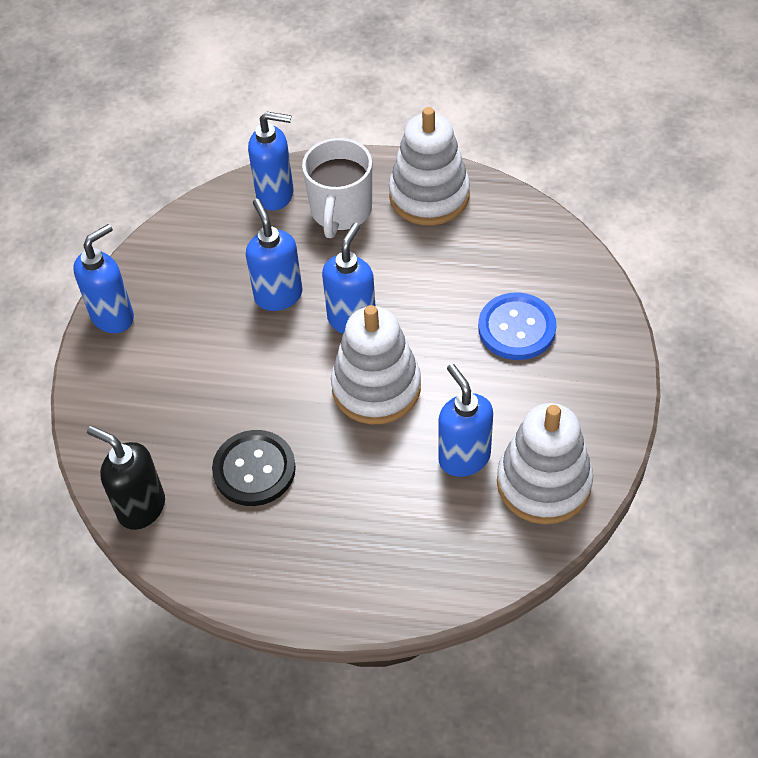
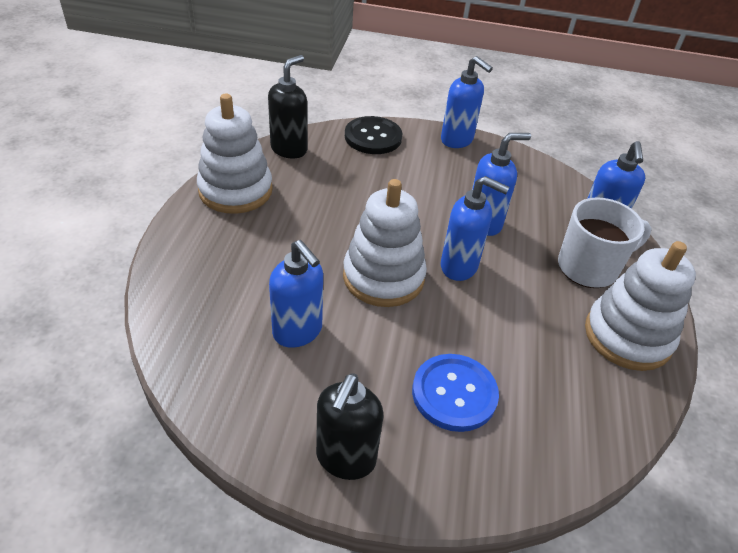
camera: 85 degrees right, 10 degrees down
(254, 469) = (310, 202): black button -> black button (373, 137)
(340, 211) = (589, 267): white mug -> white mug turned 150 degrees clockwise
(464, 457) = (298, 331): blue soap dispenser -> blue soap dispenser turned 75 degrees clockwise
(543, 483) = (255, 393): white stacking toy -> white stacking toy (235, 190)
(597, 406) = (345, 459): none -> black soap dispenser

